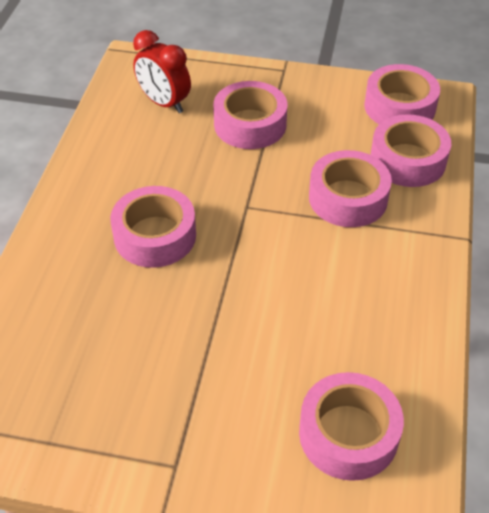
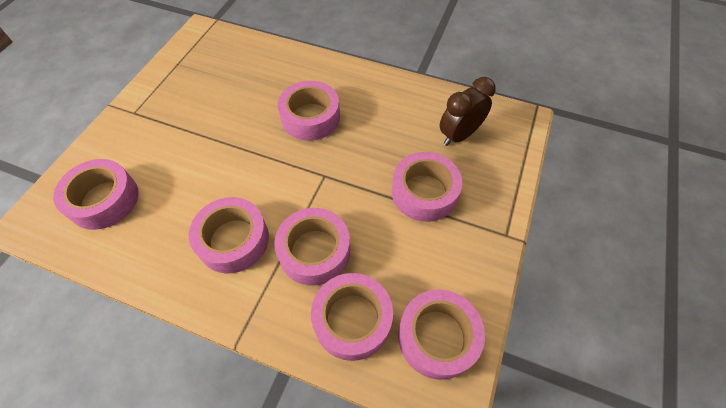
camera: 100 degrees right, 10 degrees up
(164, 103) = (459, 135): red clock -> brown clock
(359, 270) = (233, 240): none -> pink tape

